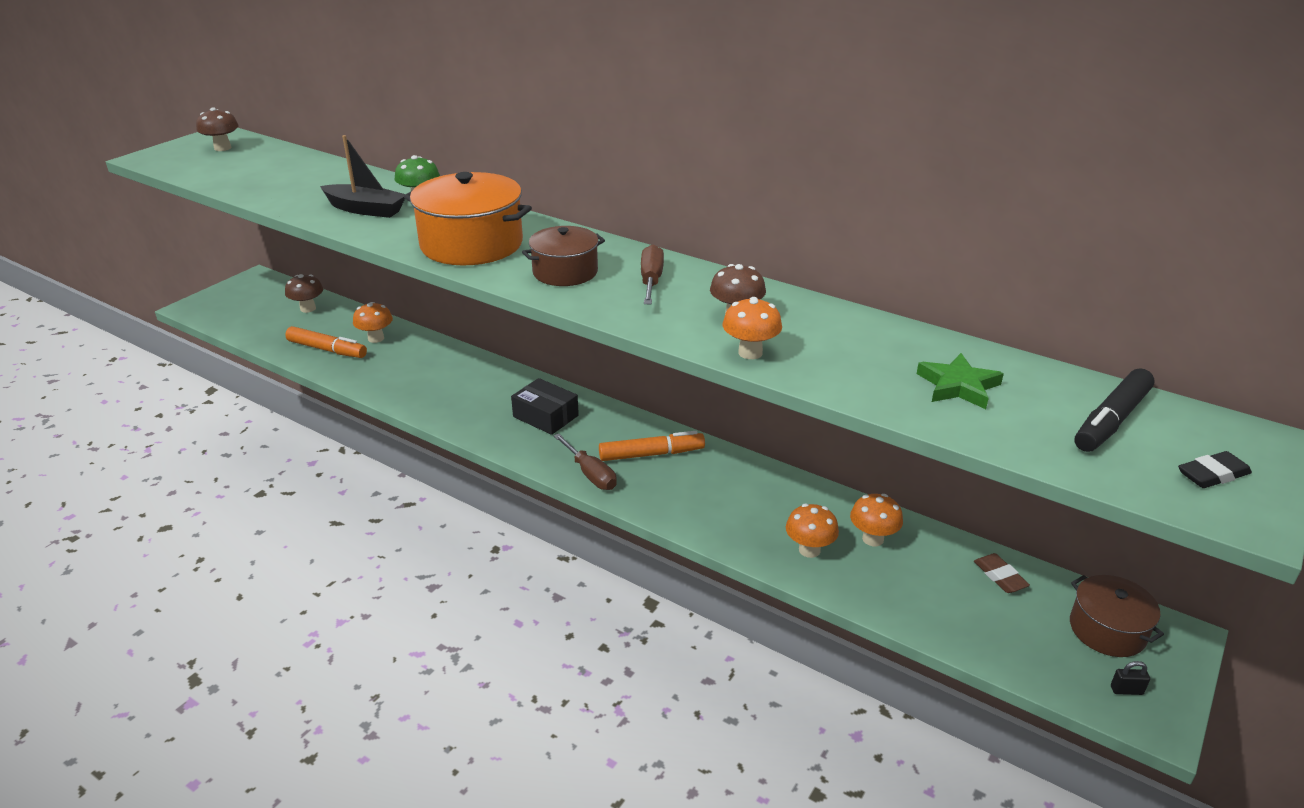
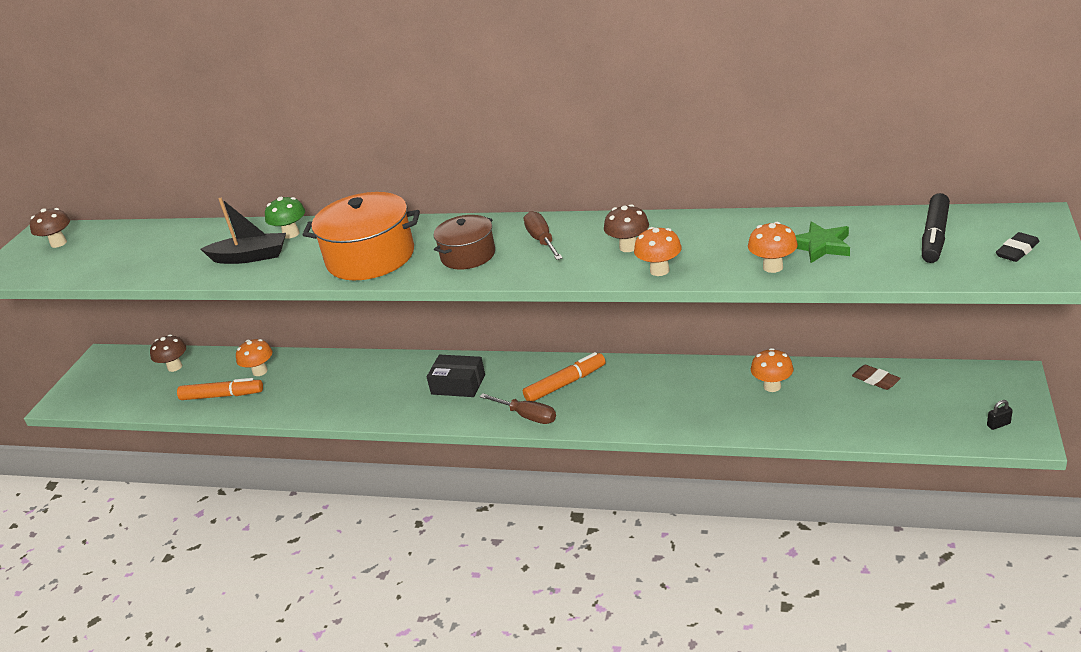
camera: 15 degrees left, 0 degrees up
(809, 550) = (731, 411): orange mushroom -> orange mushroom (773, 267)
(1107, 630) = (965, 390): brown pot -> none

